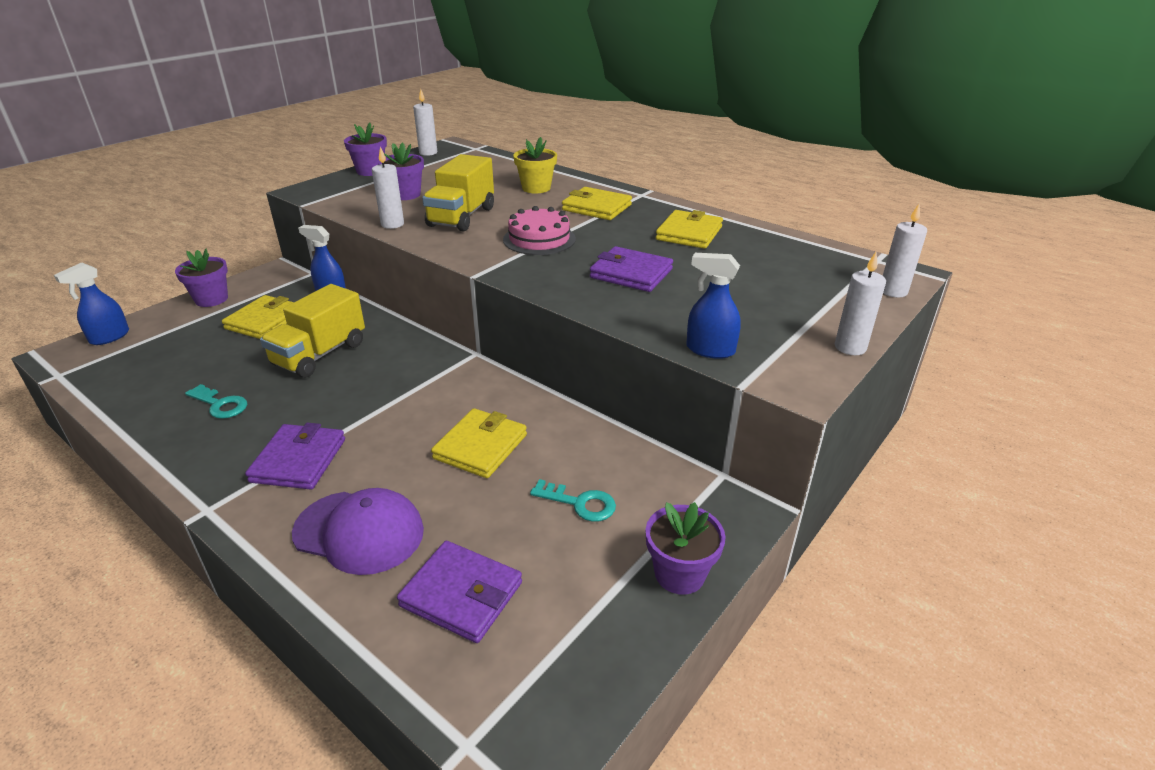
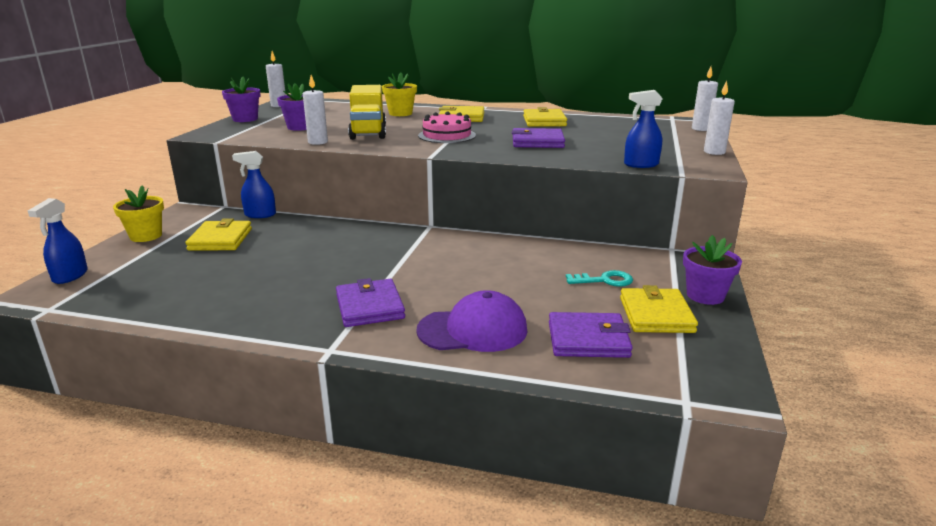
camera: 25 degrees left, 10 degrees down
(211, 299) = (146, 236): purple flower pot -> yellow flower pot
(220, 405) = (252, 293): turquoise key -> none
(320, 354) = (301, 249): yellow truck -> none
(480, 446) = (500, 270): yellow wallet -> yellow wallet (656, 315)

